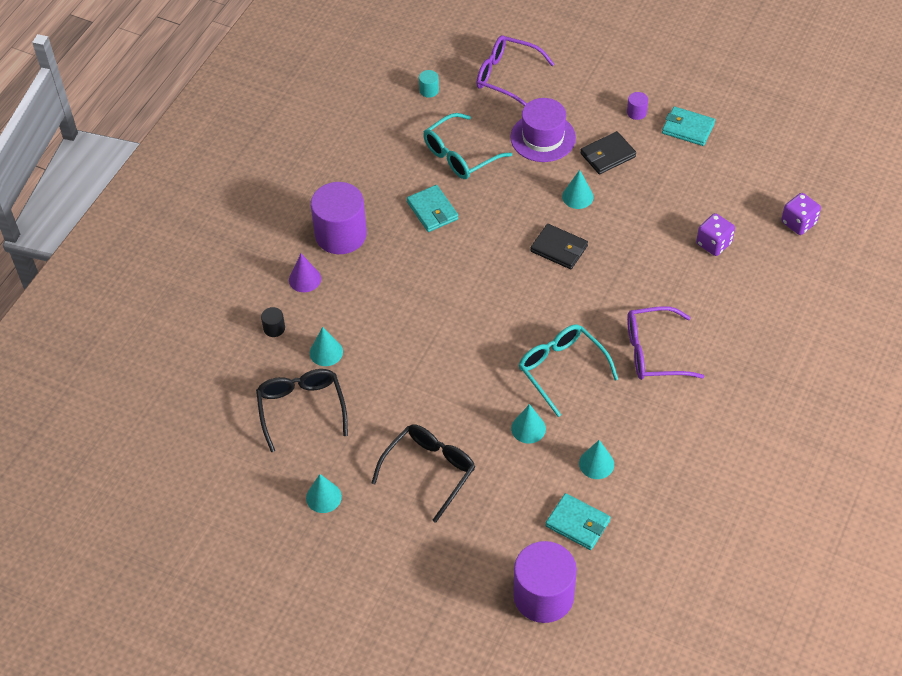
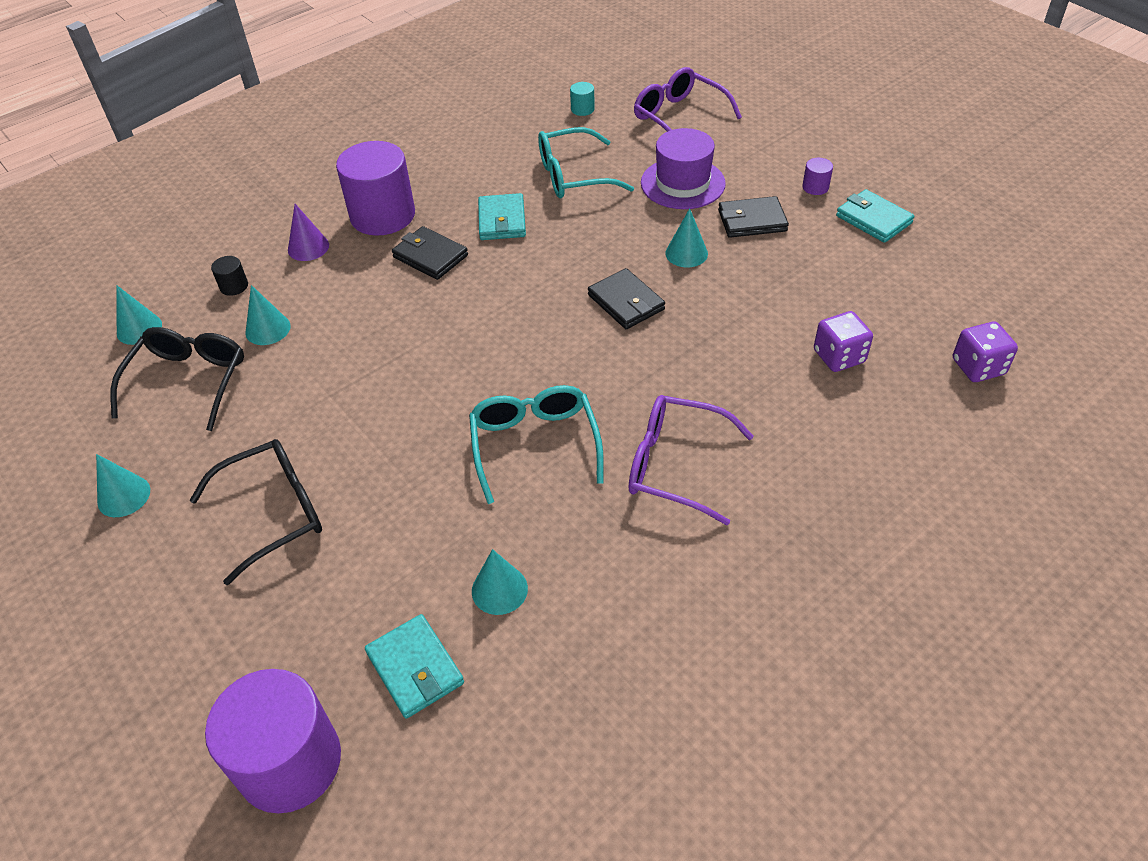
camera: 25 degrees right, 5 degrees down
(400, 257) = (430, 256): none -> black wallet
(528, 428) = (439, 505): turquoise cone -> turquoise cone (139, 329)

